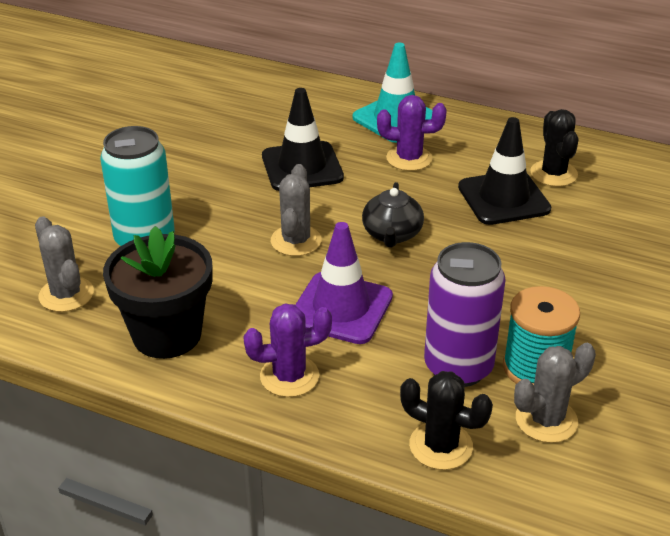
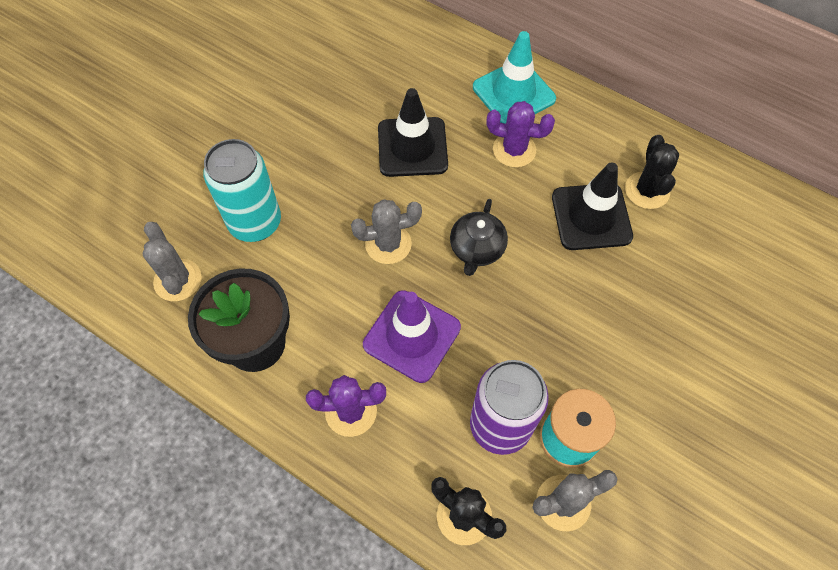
camera: 10 degrees right, 25 degrees up
(296, 241) = (388, 244): grey cactus -> grey cactus turned 60 degrees clockwise

